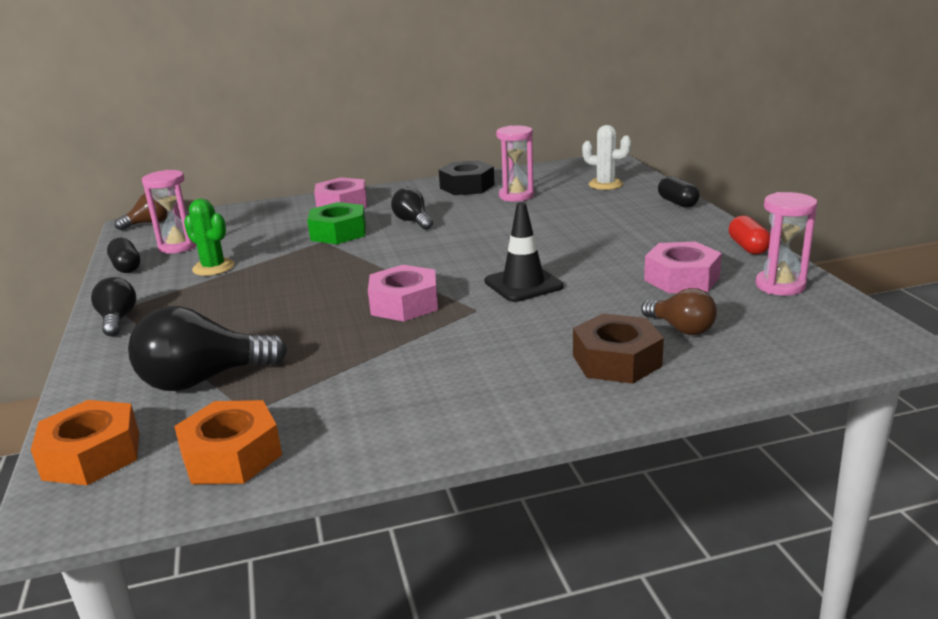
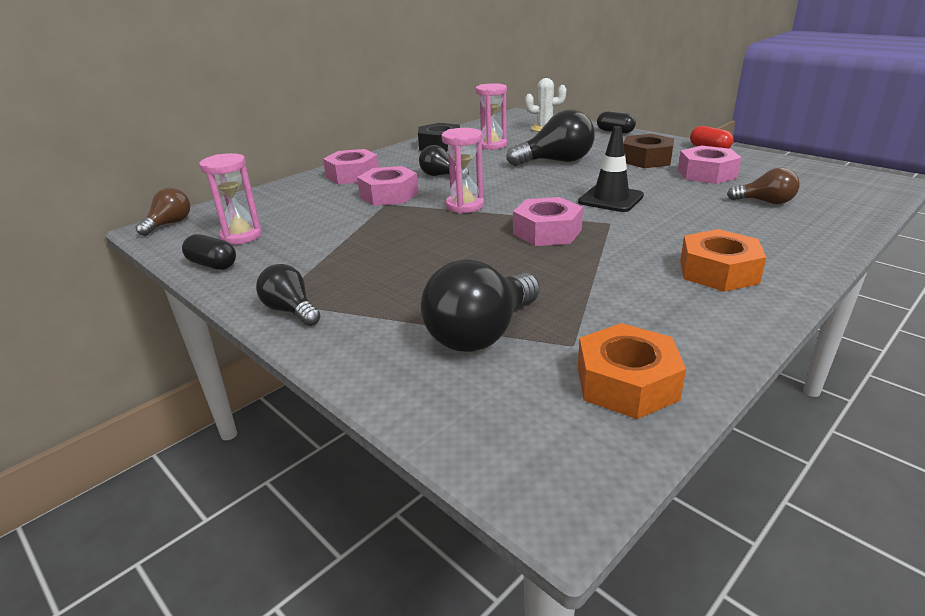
camera: 30 degrees left, 5 degrees up
(92, 455) = (493, 433): orange nut -> orange nut (718, 271)
(213, 268) = (314, 245): green cactus -> none
(338, 233) = (389, 195): green nut -> pink nut
(546, 228) = (556, 162): none -> black light bulb
(616, 361) = (766, 230): brown nut -> brown nut (646, 159)
(780, 286) = (770, 166): pink hourglass -> pink hourglass (465, 206)

